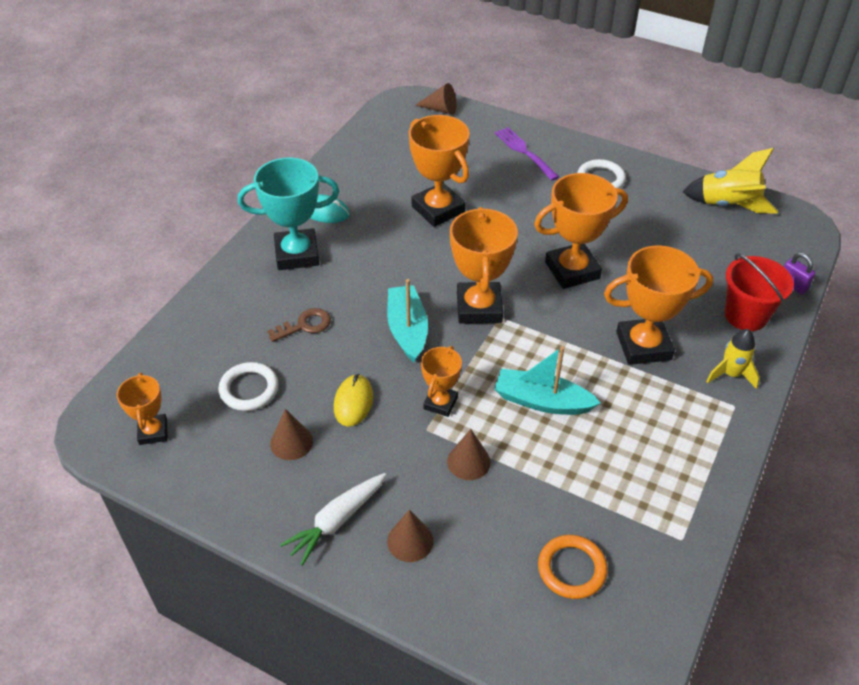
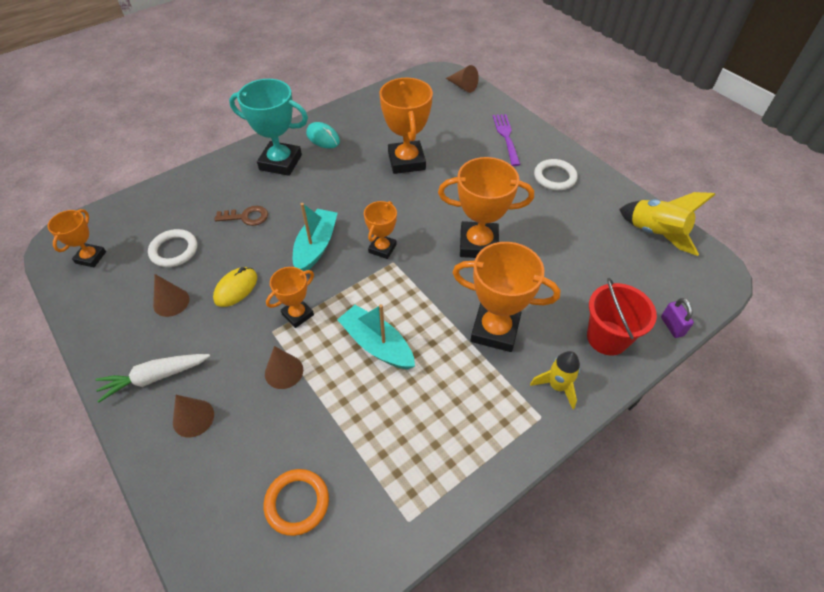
camera: 25 degrees right, 5 degrees up
(479, 307) = (382, 248): orange trophy -> orange trophy, size x0.57

